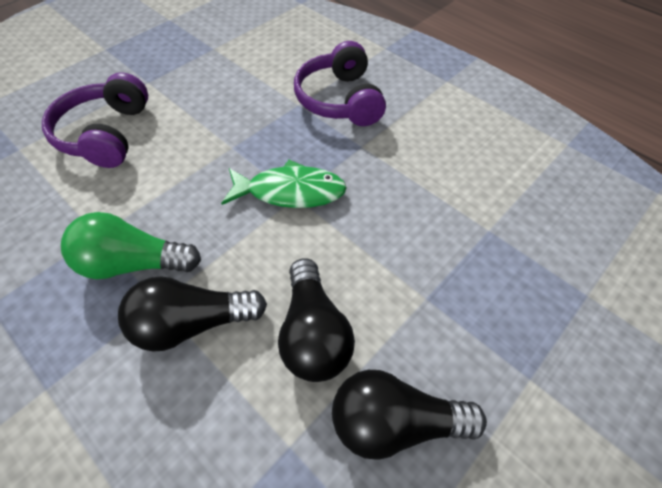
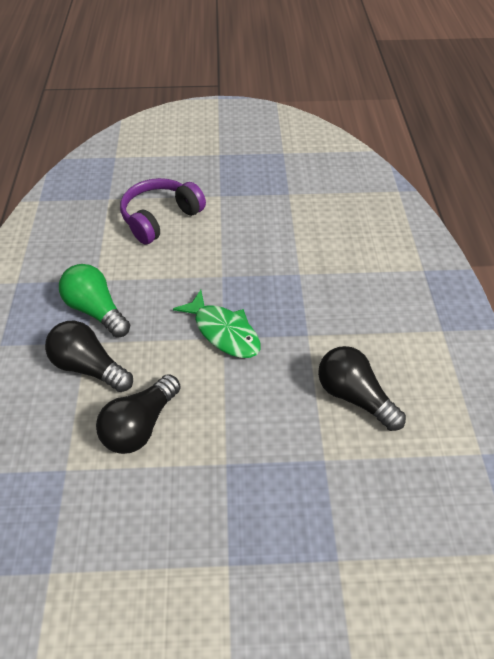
camera: 45 degrees right, 5 degrees down
(339, 100) = (333, 290): purple headphones -> none
(394, 422) = (126, 509): black light bulb -> black light bulb (354, 396)

